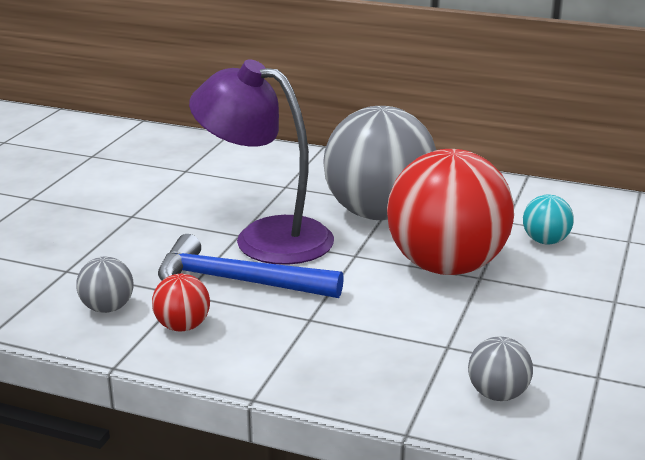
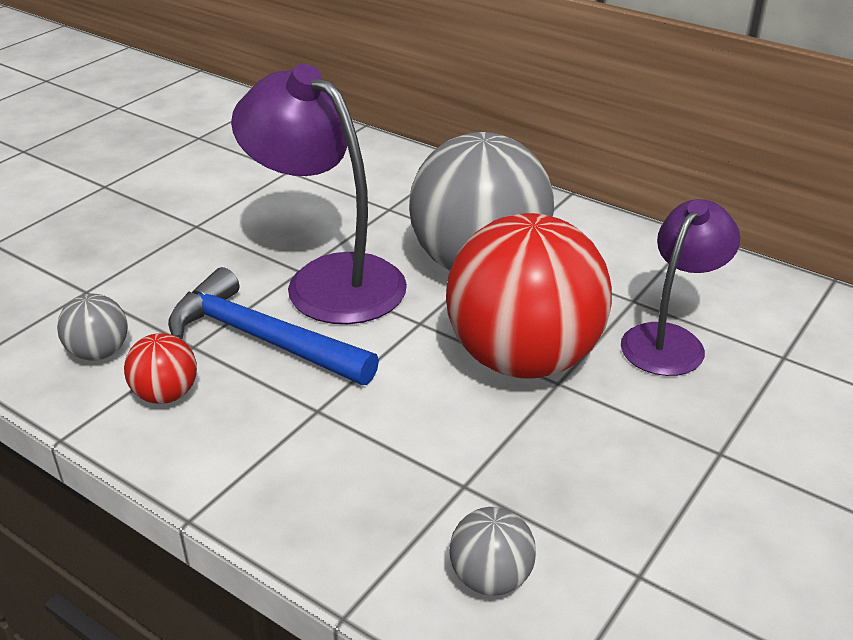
camera: 15 degrees right, 10 degrees up
(545, 241) = (670, 340): turquoise ball -> purple lamp

